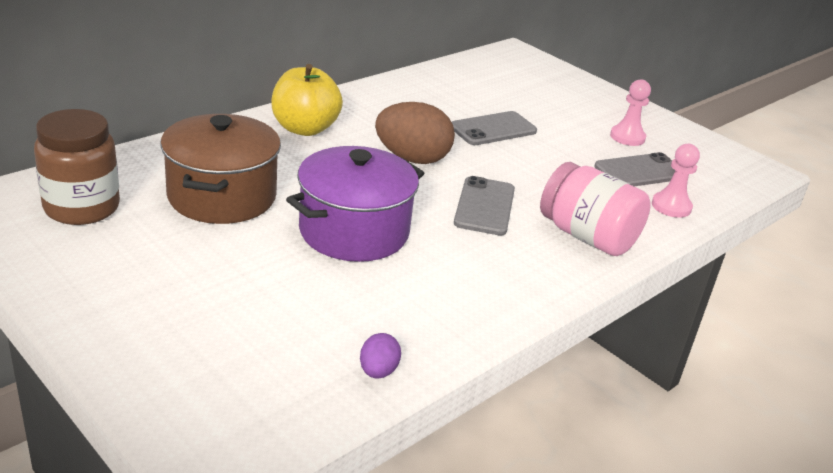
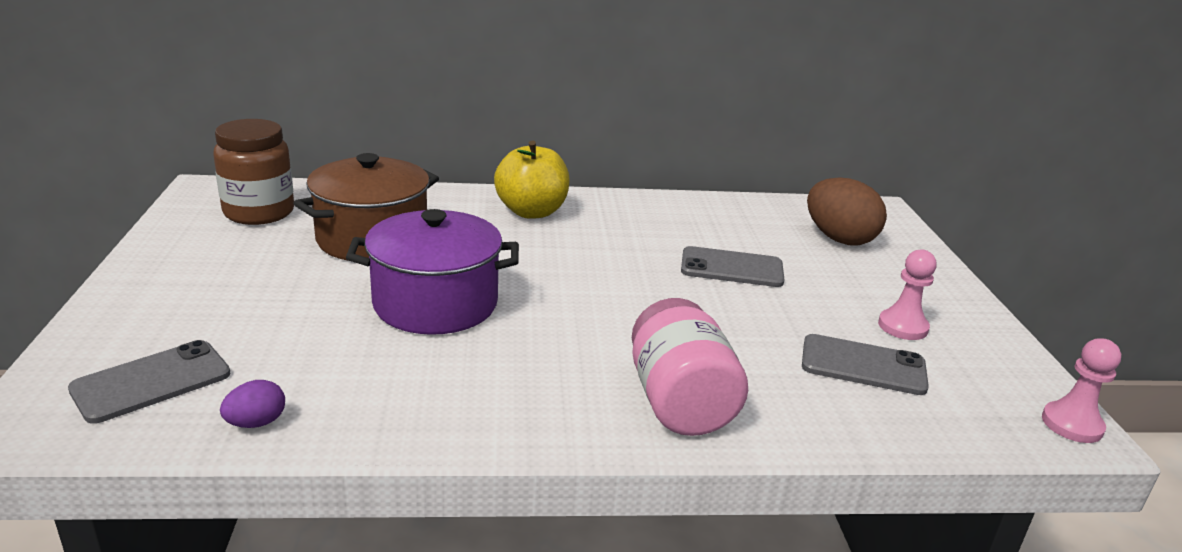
camera: 40 degrees right, 5 degrees down
(412, 158) = (596, 265): brown egg -> brown egg (839, 239)
(484, 206) = (604, 330): grey phone -> grey phone (151, 381)
(671, 206) = (850, 416): pink pawn -> pink pawn (1072, 424)

